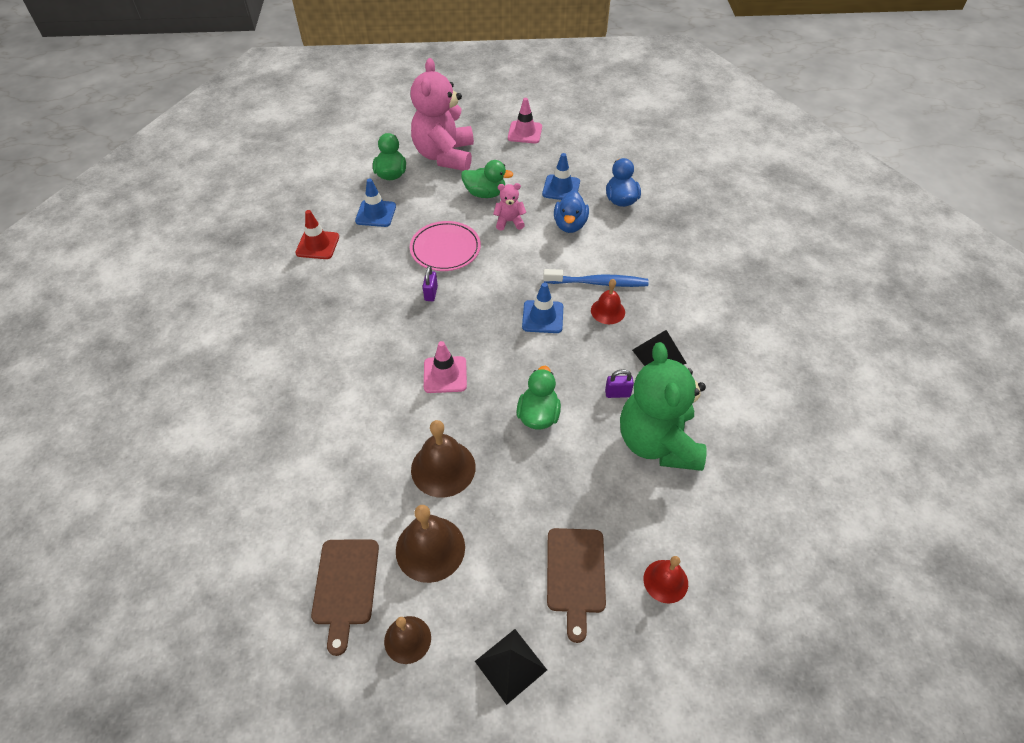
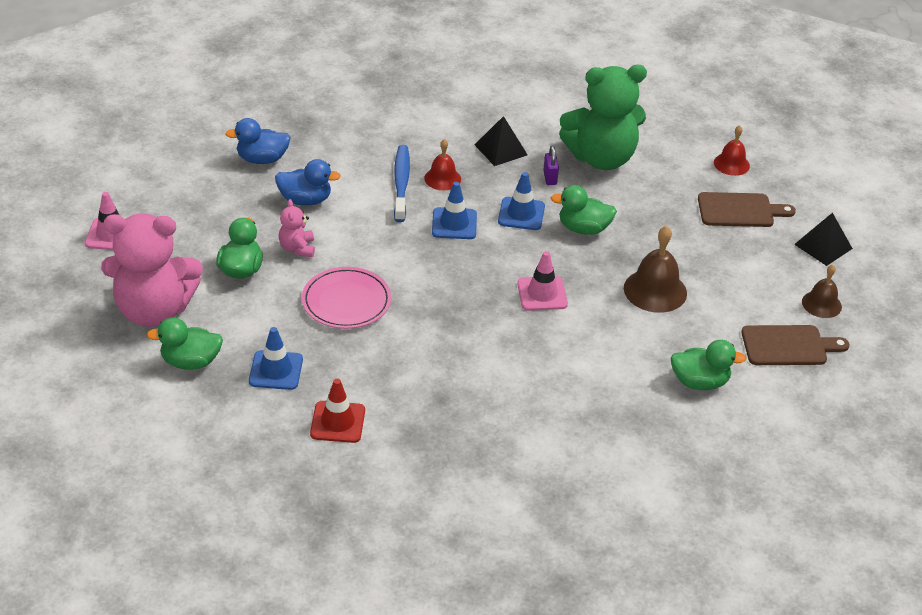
camera: 95 degrees left, 10 degrees down
(309, 490) = (699, 382): none -> green duck
(430, 548) = (739, 295): brown bell -> none
(431, 293) = (423, 310): purple padlock -> none
(561, 188) = (236, 205): blue traffic cone -> blue traffic cone (521, 214)

